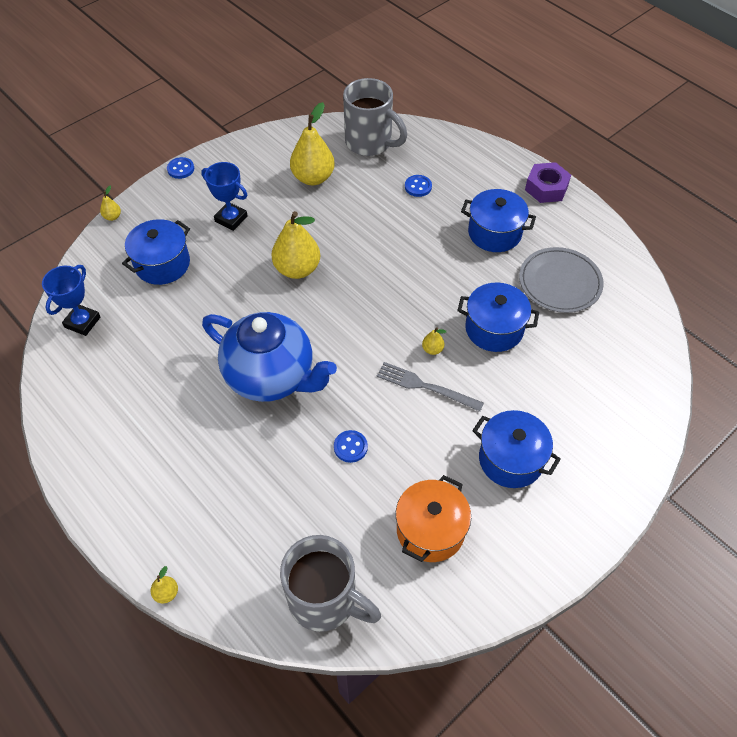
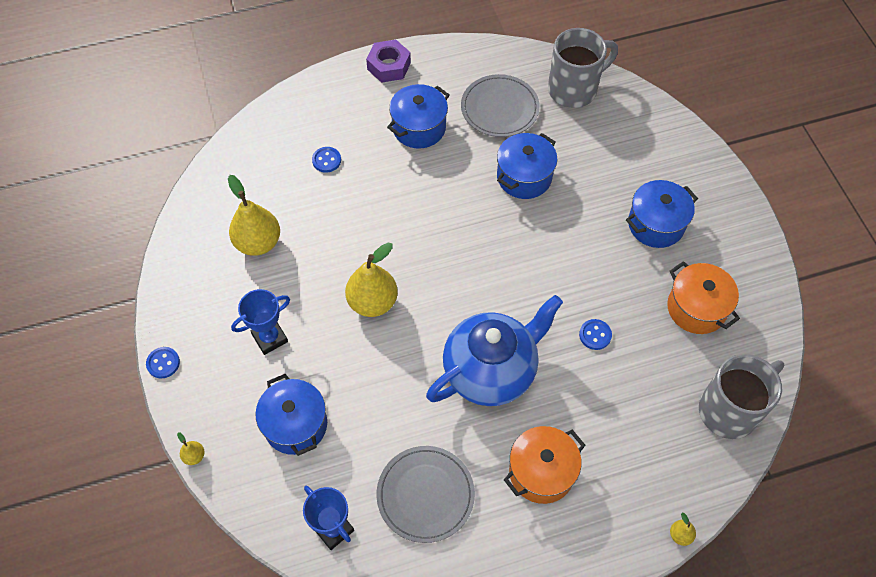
camera: 65 degrees left, 5 degrees up
(134, 372) = (425, 495): none -> grey plate
(187, 451) = (541, 472): none -> orange pot
(370, 143) = (241, 174): grey mug -> grey mug (574, 89)
(426, 386) = (559, 253): grey fork -> none
(432, 349) = (523, 231): yellow pear -> none

